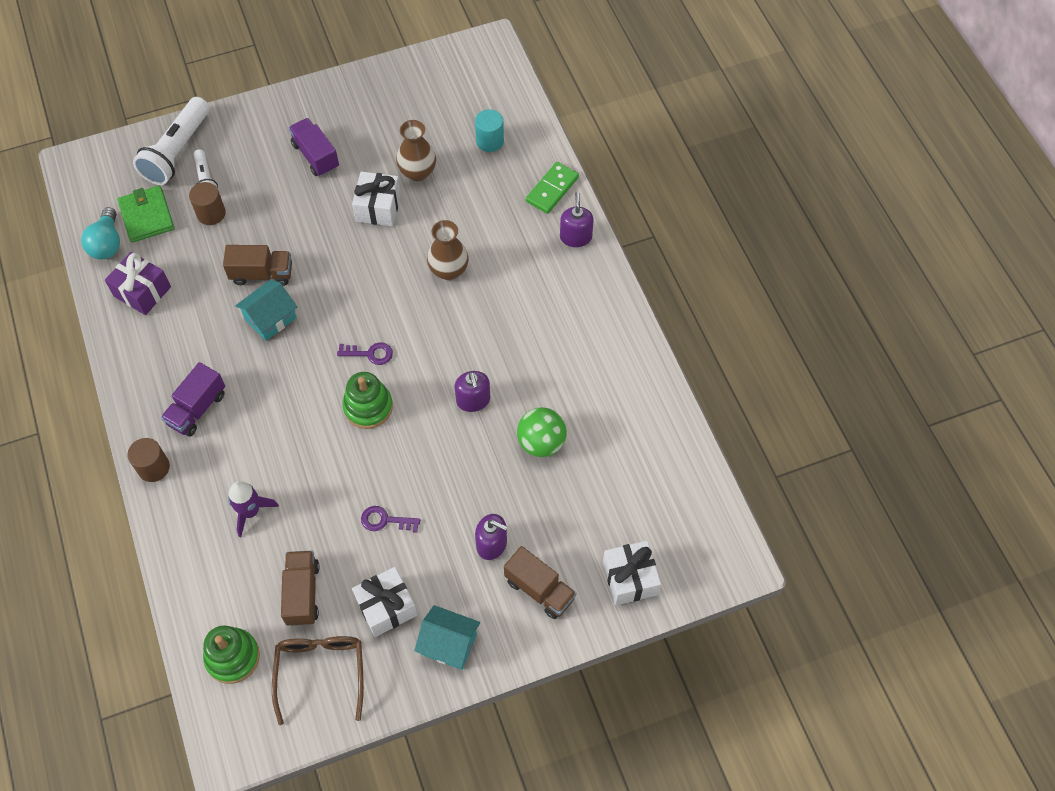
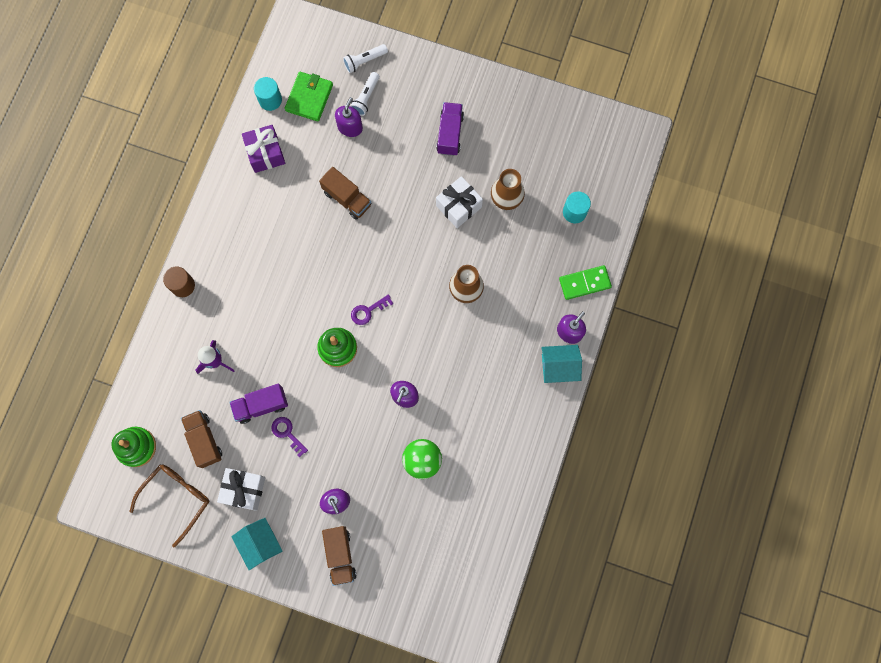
camera: 40 degrees right, 15 degrees up
(107, 243) = (270, 100): turquoise light bulb -> turquoise cylinder
(177, 151) = (364, 61): white flashlight -> white flashlight, size x0.54
(197, 409) = (237, 265): purple truck -> purple truck (261, 405)
(211, 213) = (350, 127): brown cylinder -> purple soap dispenser
(270, 318) = (327, 236): turquoise house -> turquoise house (558, 367)
(302, 593) = (204, 440): brown truck -> brown truck turned 60 degrees counterclockwise
(370, 353) = (368, 311): purple key -> purple key turned 105 degrees clockwise
(629, 578) = (399, 595): white gift -> none

